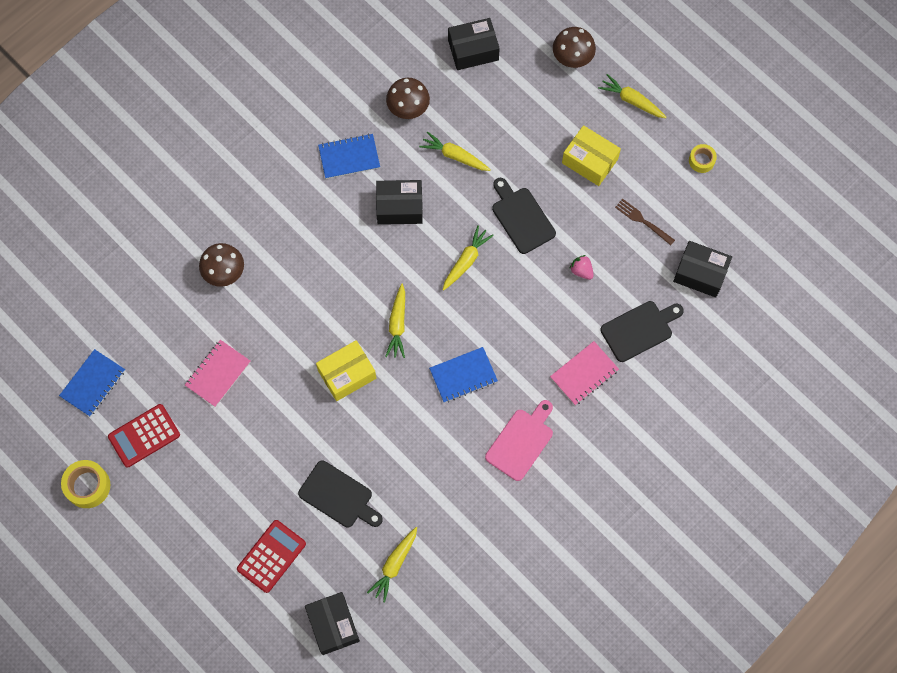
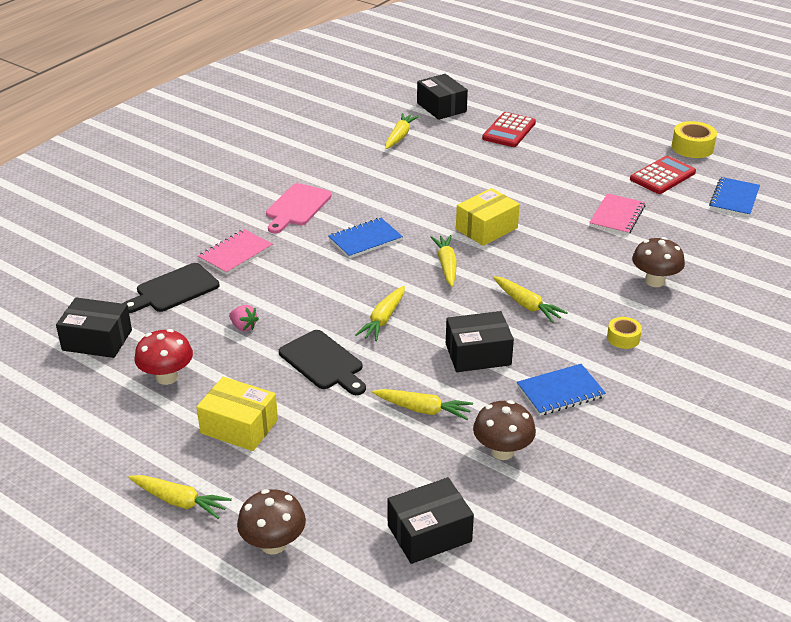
camera: 170 degrees right, 35 degrees down
(338, 496) = (463, 163): black cutting board -> none
(343, 259) = (527, 305): none -> yellow carrot
(643, 221) = (167, 377): brown fork -> red mushroom
(701, 160) = (81, 446): yellow tape -> yellow tape (623, 338)

